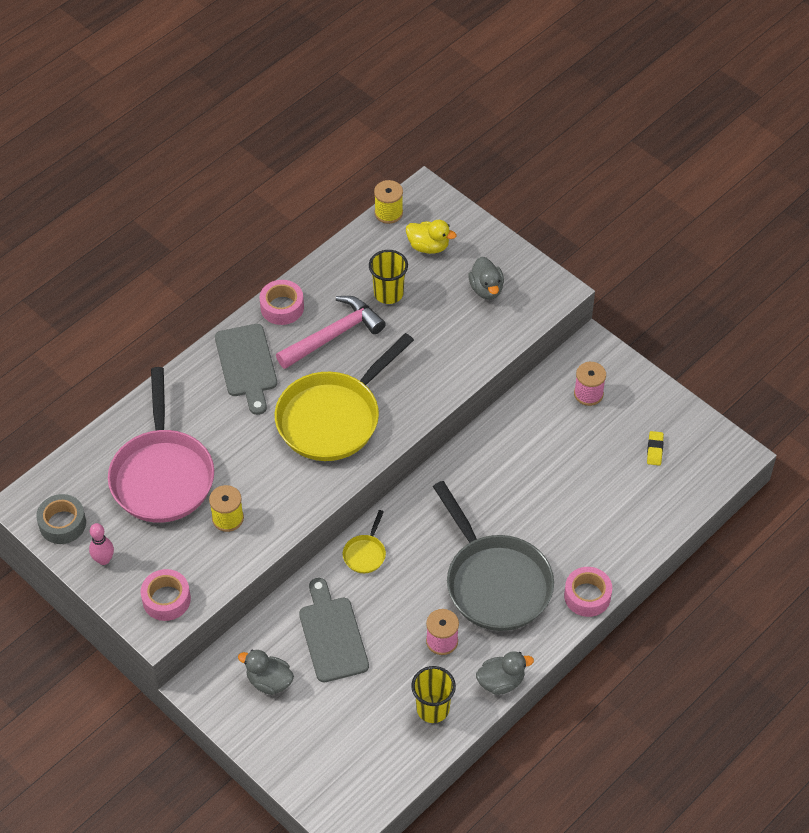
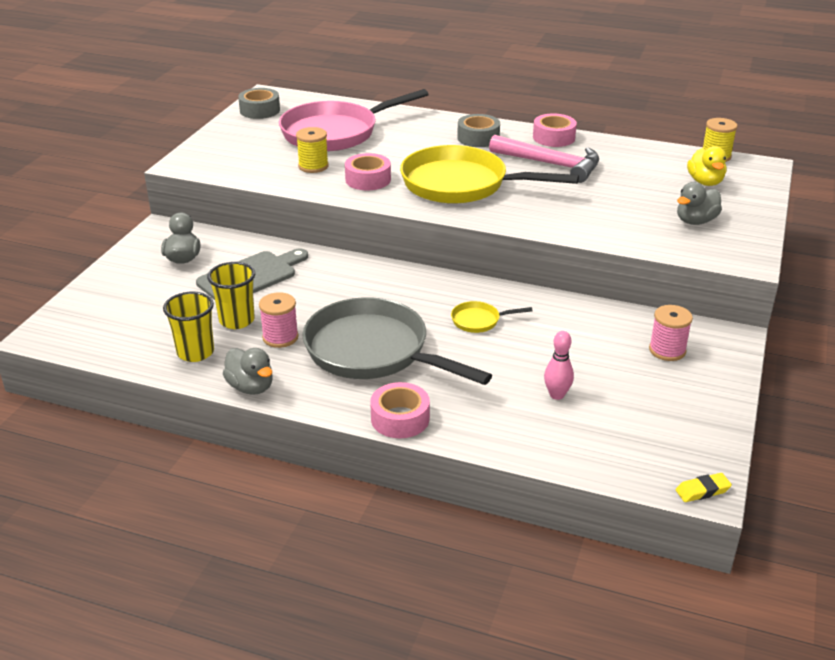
camera: 65 degrees right, 20 degrees down
(104, 560) = (236, 131): pink bowling pin -> pink bowling pin (557, 395)
(166, 599) = (213, 162): pink tape -> pink tape (368, 179)
(247, 365) = (478, 138): grey cutting board -> grey tape
(365, 554) = (353, 270): yellow pan -> yellow pan (479, 321)
(388, 293) = (627, 177): yellow cup -> yellow cup (237, 320)
(495, 582) = (373, 351): grey pan -> grey pan turned 90 degrees clockwise
(654, 450) = (642, 417): yellow eraser -> yellow eraser (702, 491)

